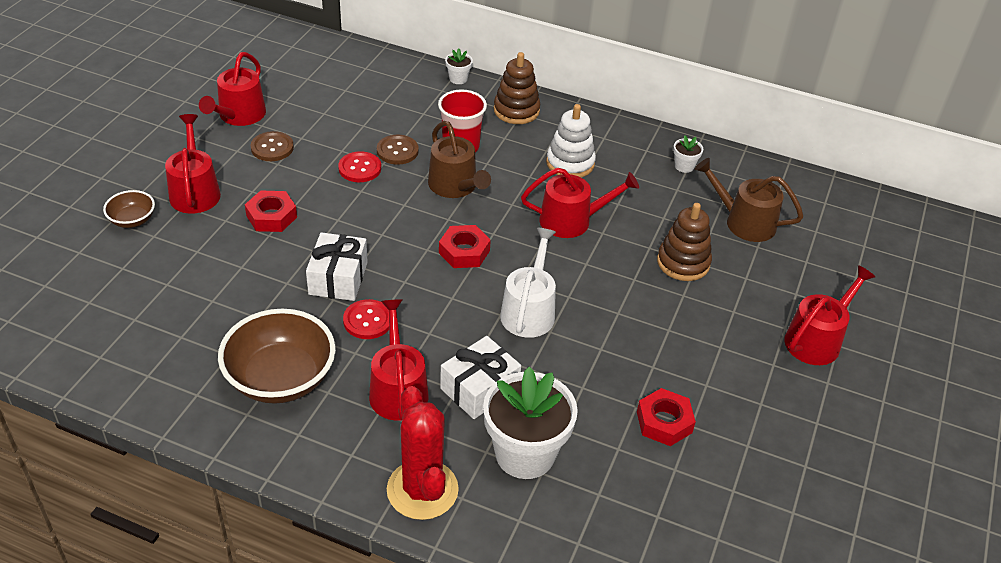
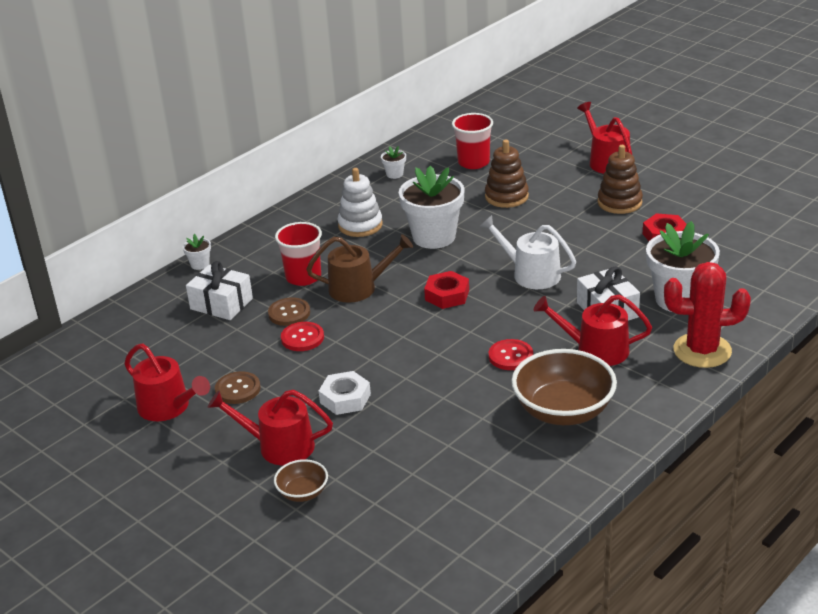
camera: 65 degrees left, 10 degrees down
(271, 216) = (345, 398): red nut -> white nut
(338, 278) = (450, 367): white gift -> white gift (221, 304)
(516, 110) = (270, 240): brown stacking toy -> brown stacking toy (619, 202)
(572, 220) = (434, 237): red watering can -> white flower pot
(744, 222) = (473, 162): brown watering can -> red cup

